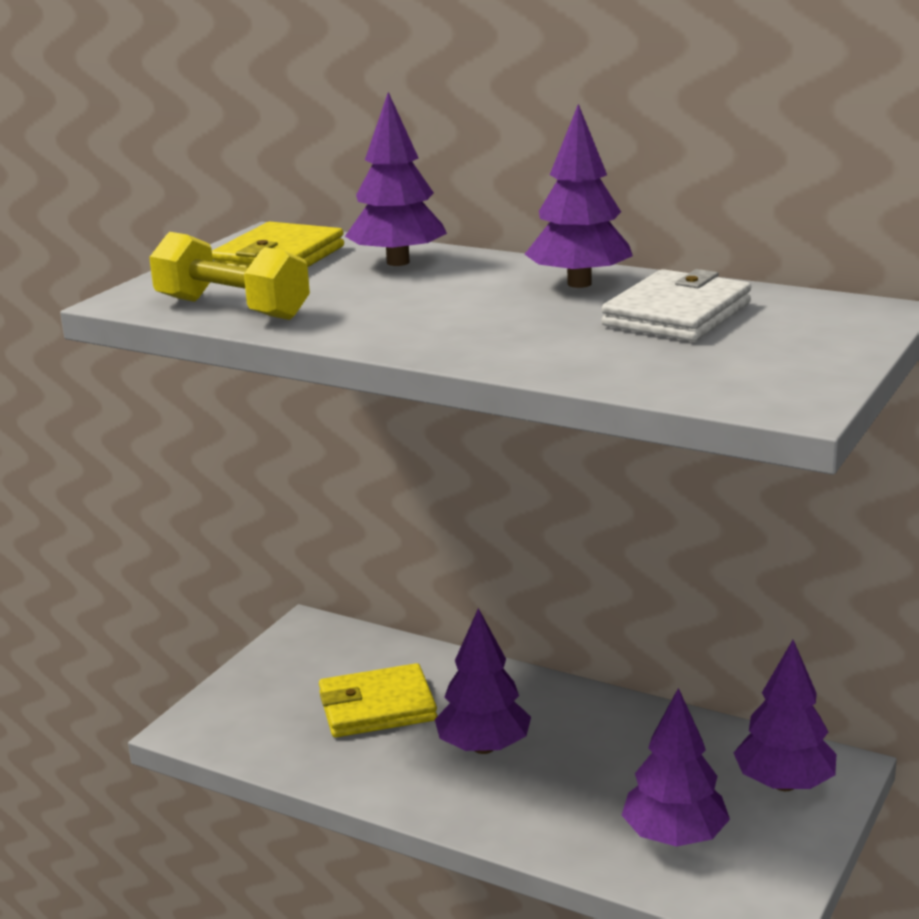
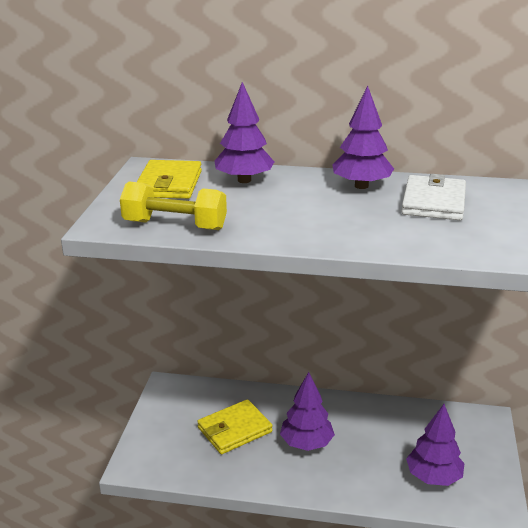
camera: 20 degrees left, 5 degrees up
(784, 784) = (468, 433): purple tree -> none

